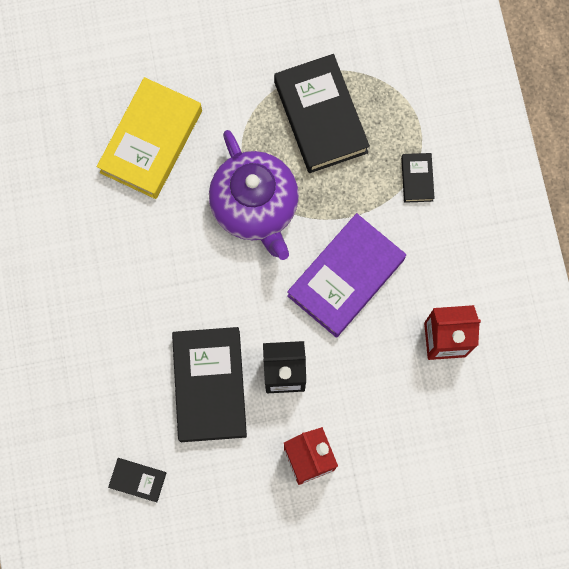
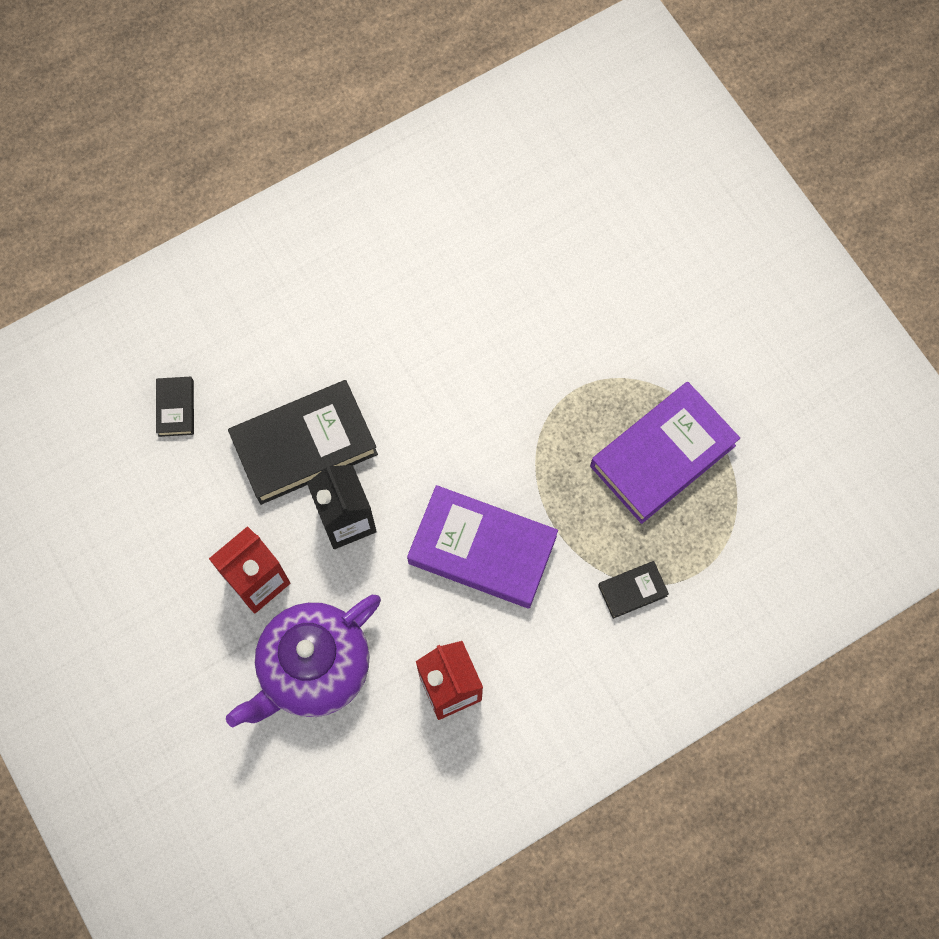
camera: 70 degrees right, 5 degrees down
(151, 141) = (558, 285): yellow book -> none
(255, 207) = (526, 422): purple teapot -> purple teapot (314, 668)
(321, 117) = (662, 456): black book -> purple book

